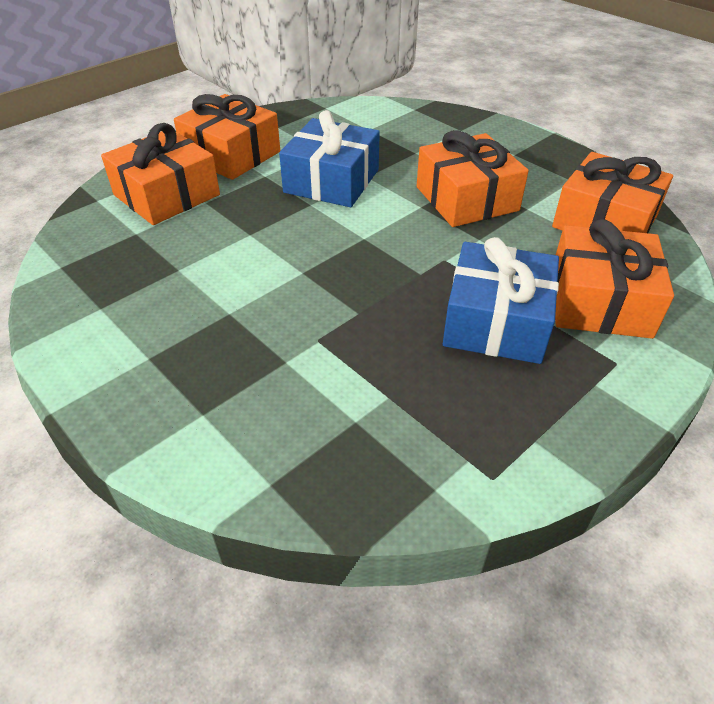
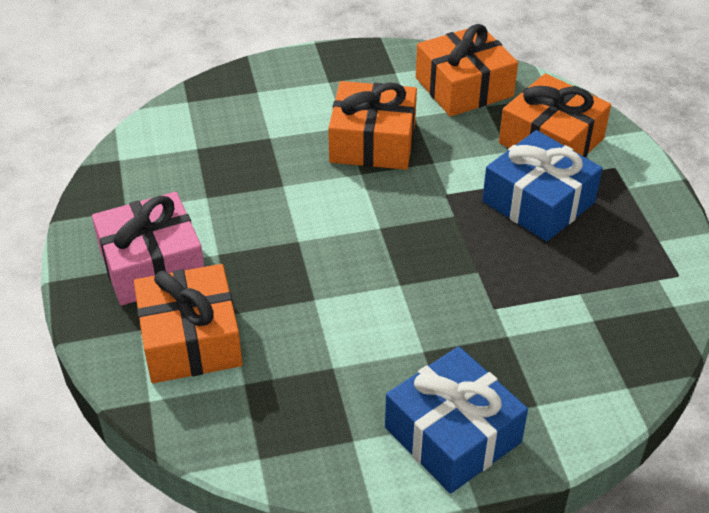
camera: 60 degrees left, 0 degrees up
(231, 154) = (152, 265): orange gift -> pink gift
(331, 181) = (271, 211): blue gift -> blue gift (452, 435)

